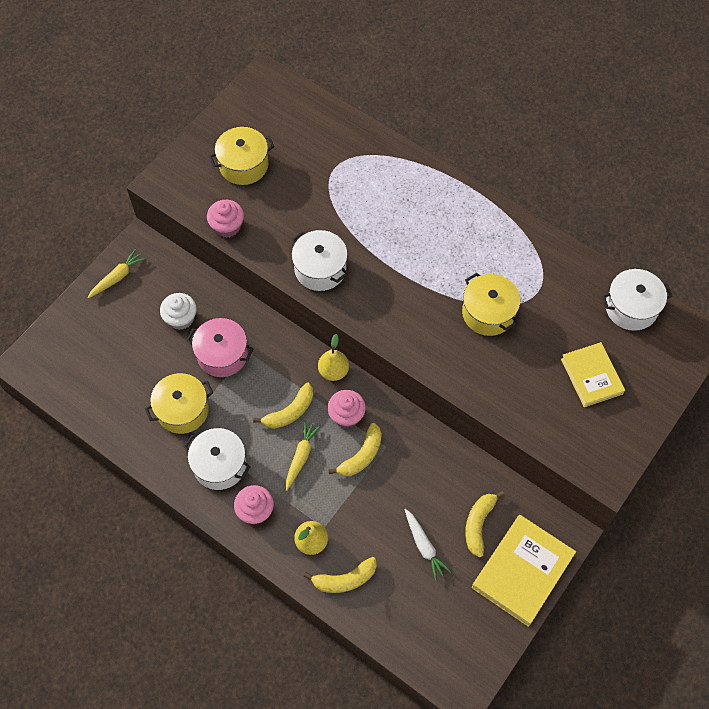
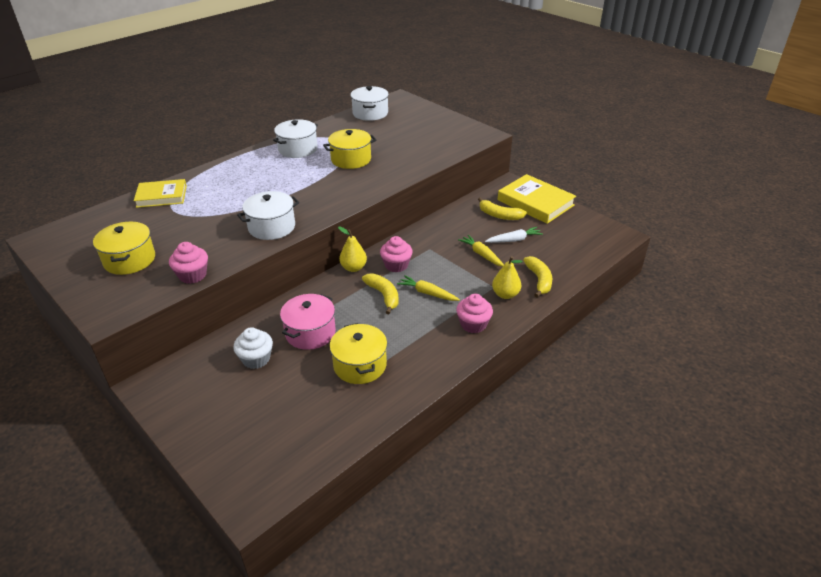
camera: 80 degrees left, 25 degrees down
(117, 277) = (178, 407): yellow carrot -> yellow carrot (481, 254)
(219, 465) = (424, 343): white pot -> white pot (298, 149)
(361, 456) = (434, 261): yellow banana -> none
(591, 376) = (415, 131): yellow book -> yellow book (161, 196)

